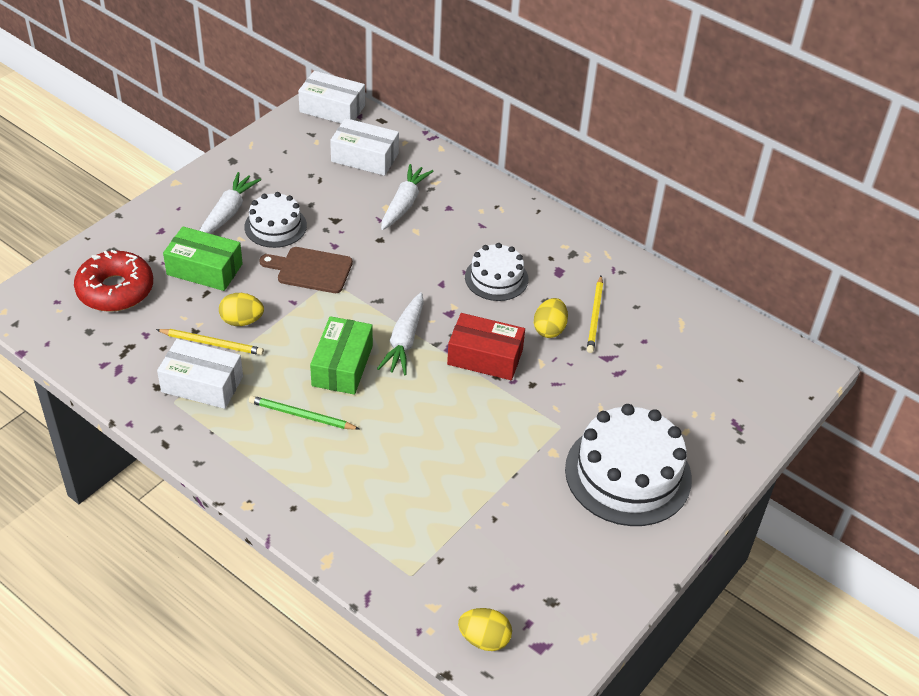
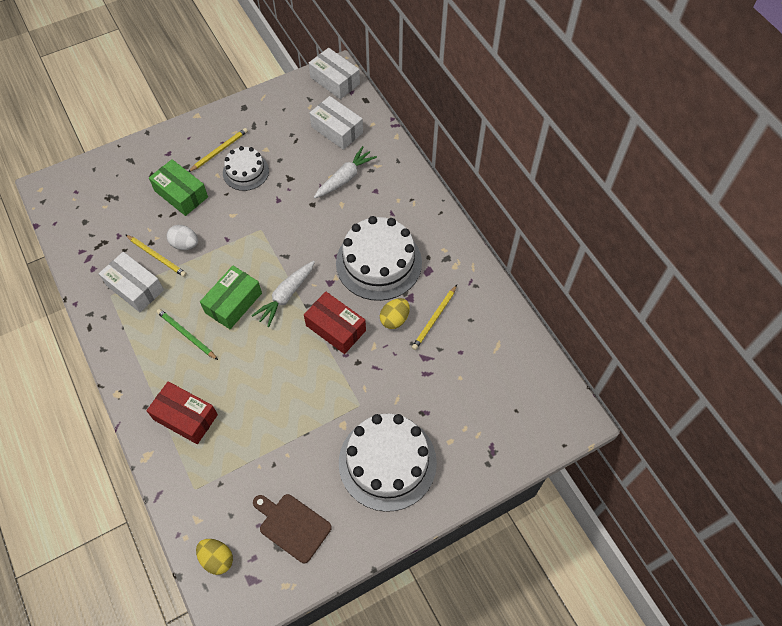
camera: 25 degrees right, 15 degrees up
(115, 290) = (116, 193): red donut -> none
(228, 212) = (219, 151): white carrot -> yellow pencil
(242, 321) = (185, 244): yellow egg -> white egg
(311, 270) = (251, 216): brown cutting board -> brown cutting board (292, 526)
(353, 503) = (185, 417): none -> red box
(496, 278) = (378, 262): white cake -> white cake, size x1.75

